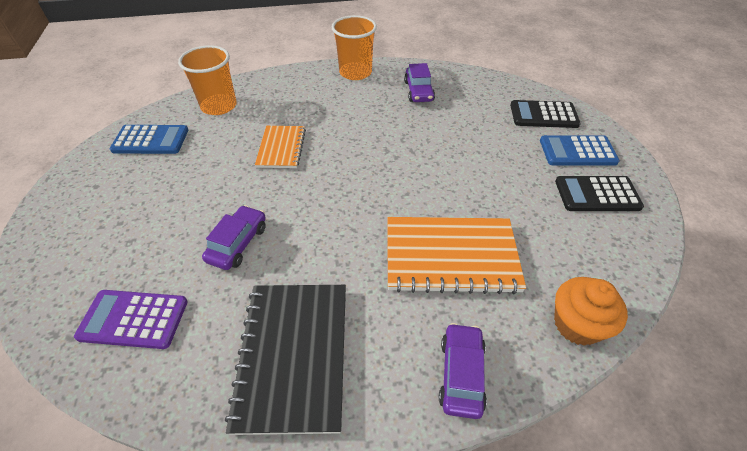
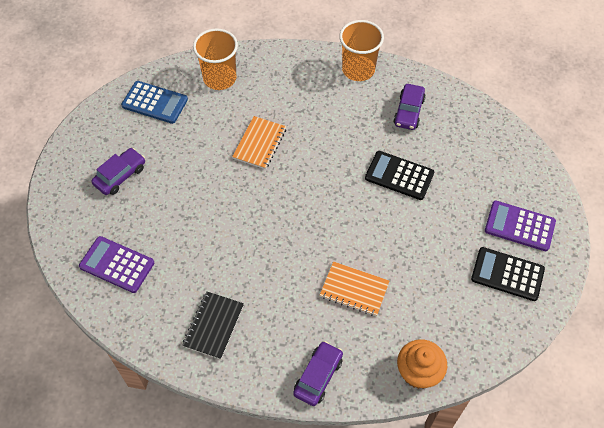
camera: 20 degrees right, 10 degrees up
(238, 243) = (200, 227): purple car -> purple car (120, 176)
(293, 355) = (213, 325): black notebook -> black notebook, size x0.59
(451, 256) = (354, 290): orange notebook -> orange notebook, size x0.59
(543, 115) = (514, 176): black calculator -> black calculator (399, 175)
(577, 151) = (519, 226): blue calculator -> purple calculator

